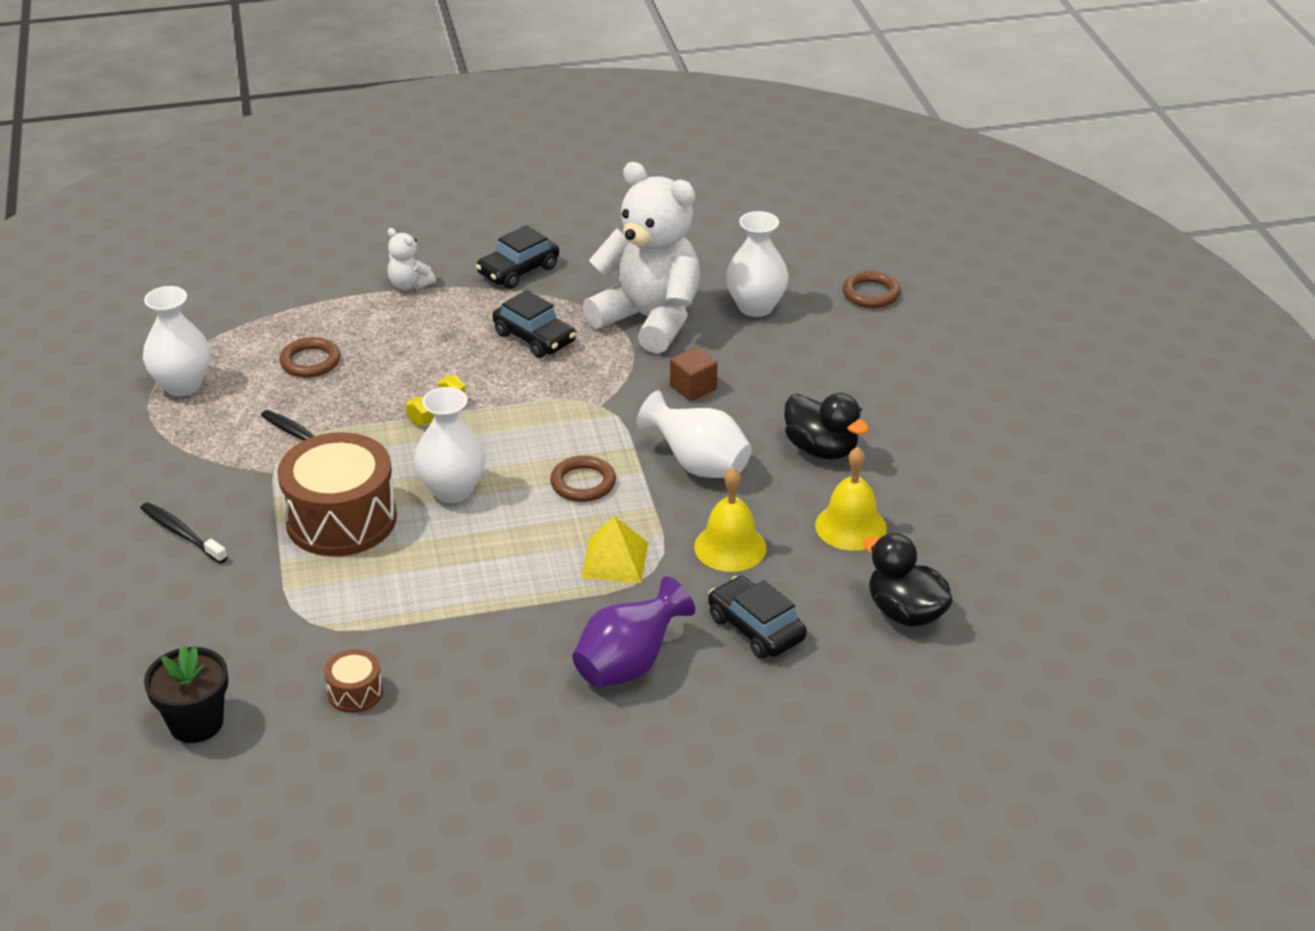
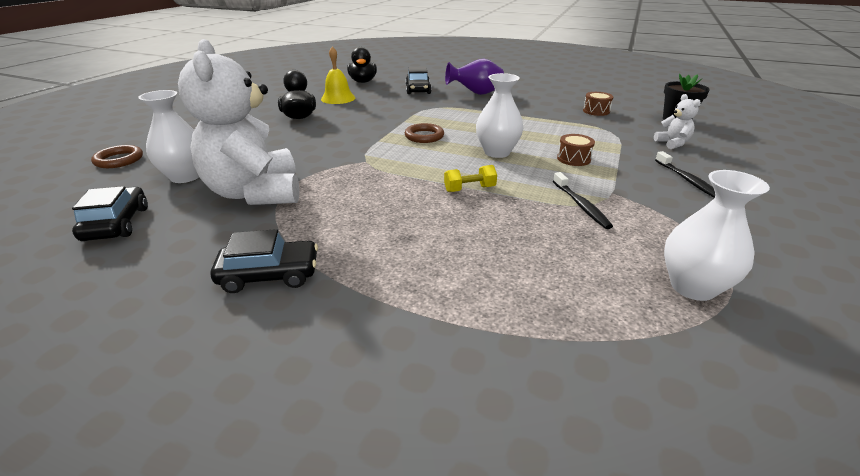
camera: 145 degrees left, 5 degrees down
(310, 362) = (546, 261): brown ring -> none
(341, 519) = (573, 159): brown drum -> brown drum, size x0.45
(409, 285) = (384, 307): white teddy bear -> white teddy bear (672, 143)
(534, 337) = (345, 210): black car -> black car (116, 224)
(615, 560) = (445, 113): yellow pyramid -> none
(693, 388) = (305, 152): brown cube -> none
(698, 465) = (360, 127): white vase -> none
(730, 547) = (392, 105): yellow bell -> none

